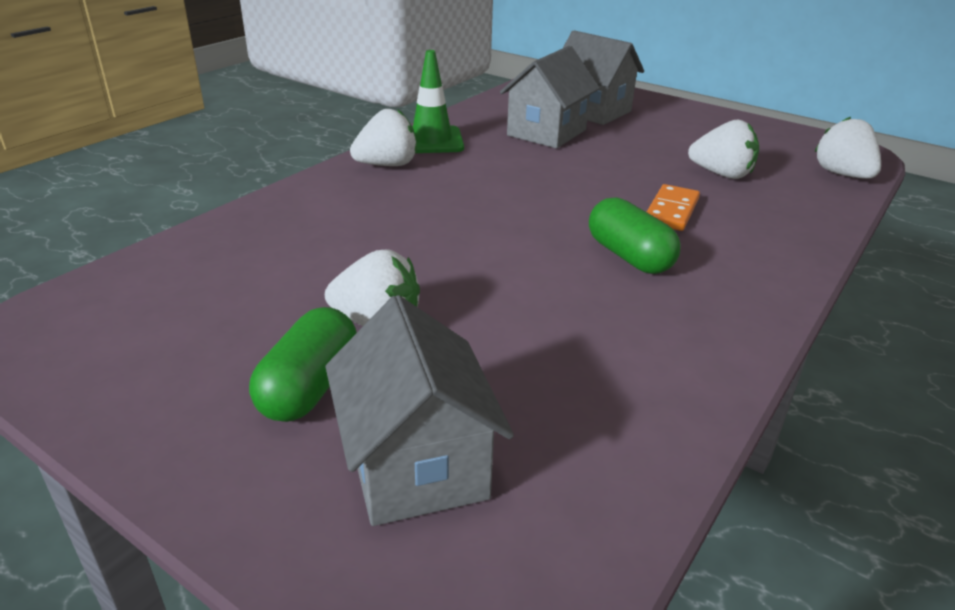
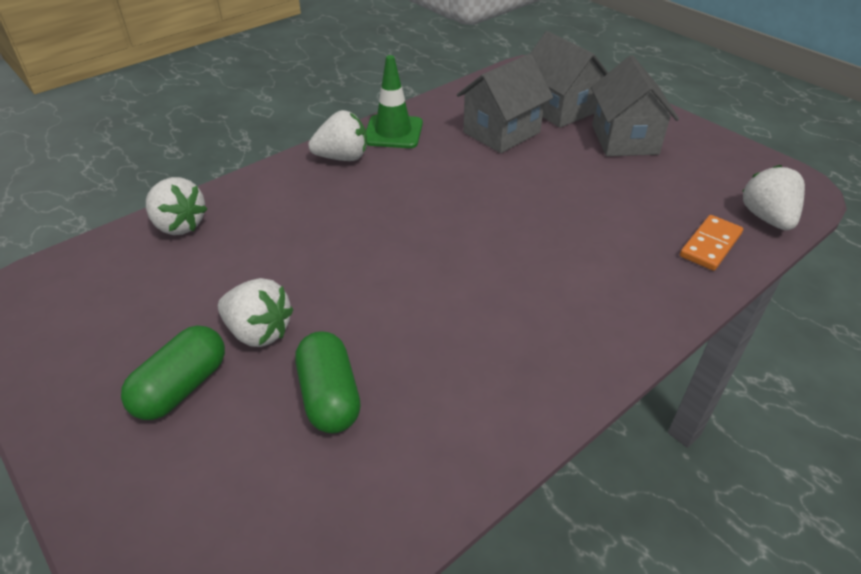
camera: 15 degrees right, 10 degrees up
(416, 465) = (227, 476): grey house -> grey house (624, 139)
(629, 256) = (501, 291): green capsule -> green capsule (329, 396)
(671, 211) = (569, 243): orange domino -> orange domino (710, 245)
(721, 174) = (642, 203): white strawberry -> white strawberry (179, 225)

